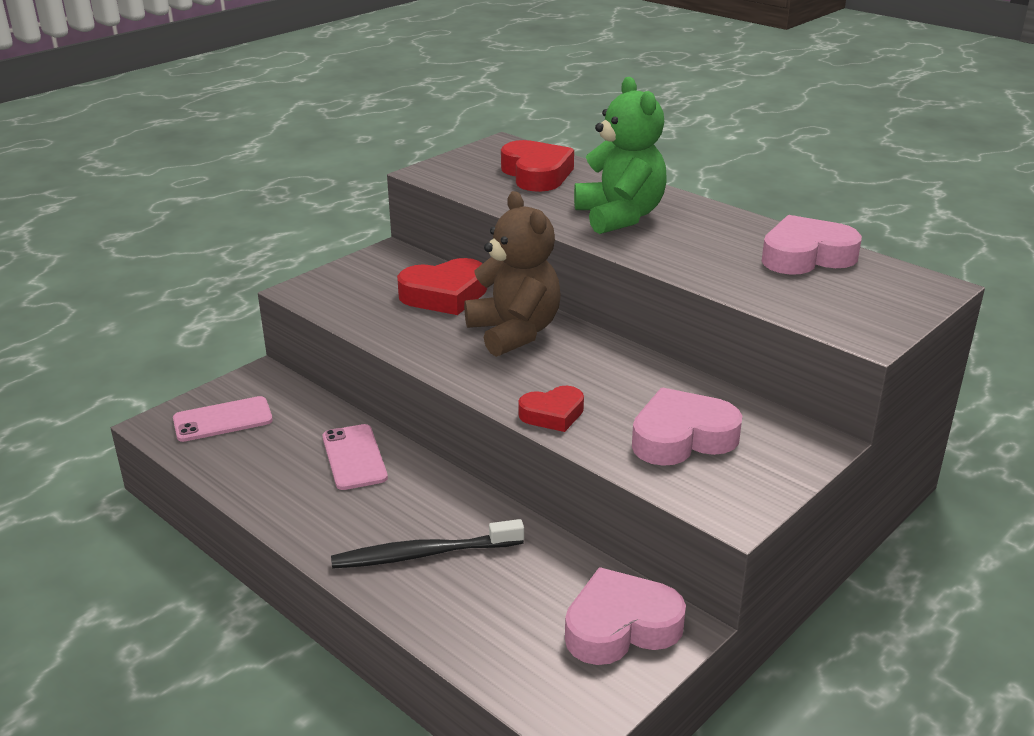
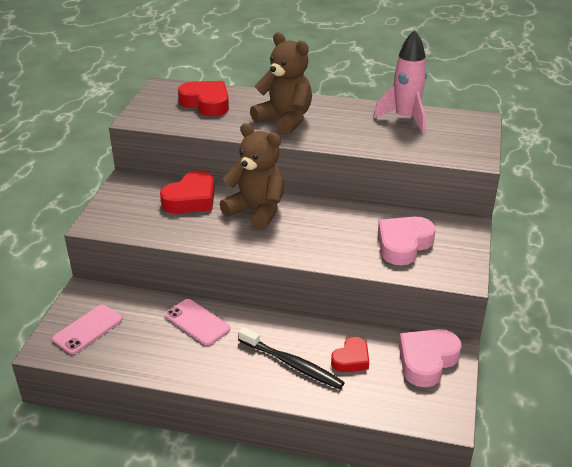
camera: 30 degrees left, 5 degrees up
(423, 554) = (292, 364): black toothbrush -> black toothbrush turned 105 degrees counterclockwise
(552, 414) = (326, 255): red heart -> red heart (351, 359)
(620, 217) = (285, 120): green teddy bear -> brown teddy bear
(806, 256) = (405, 119): pink heart -> pink rocket

